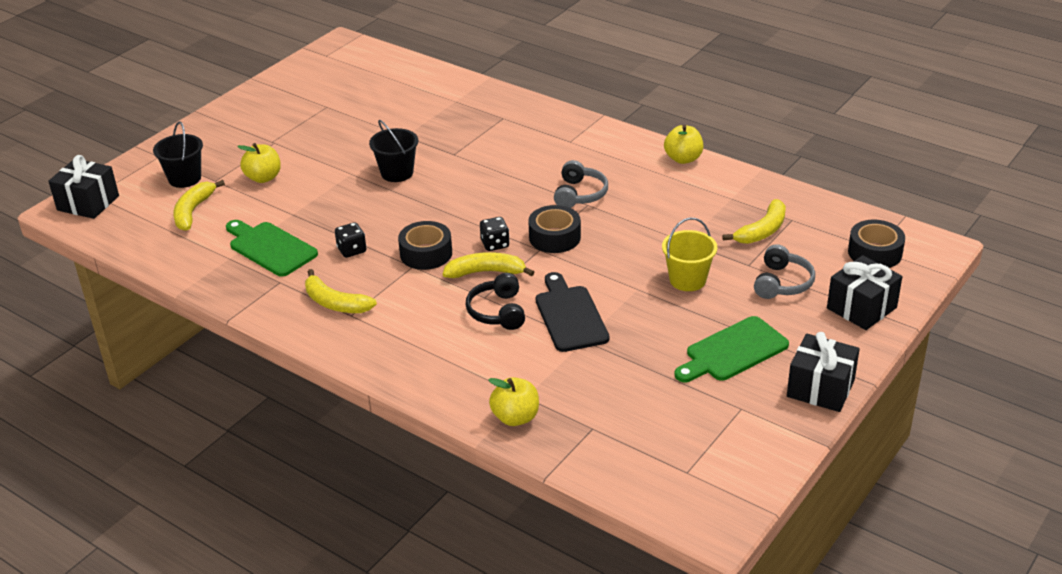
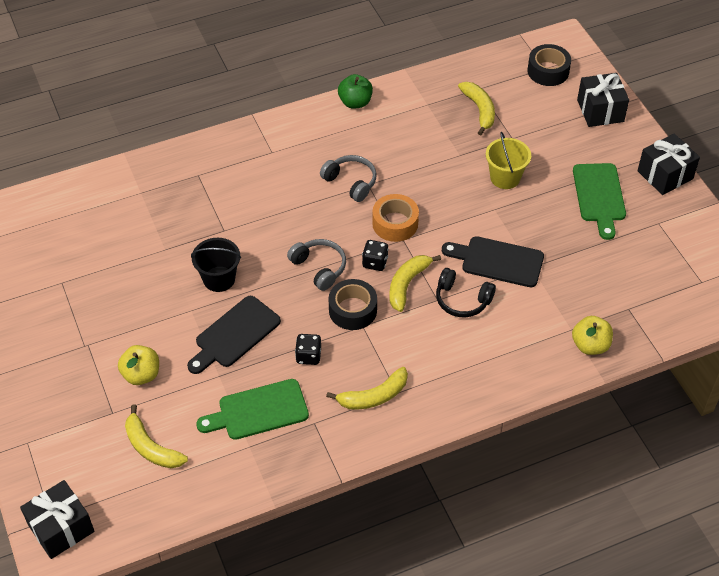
camera: 60 degrees left, 15 degrees up
(184, 178) = (87, 435): black bucket -> none
(343, 204) = (234, 334): none -> black cutting board
(554, 237) = (395, 223): black tape -> orange tape
(683, 159) = (355, 102): yellow apple -> green apple
(782, 283) = (545, 133): grey headphones -> grey headphones (319, 268)

